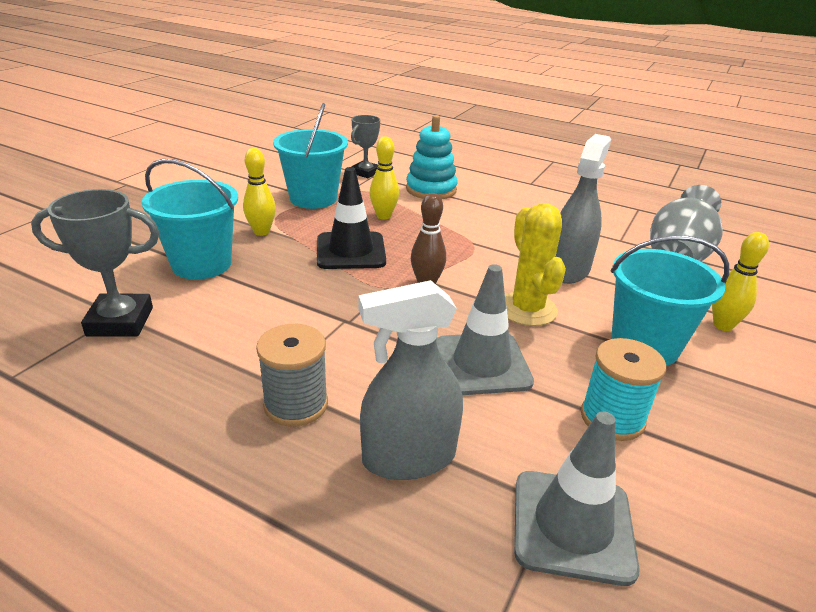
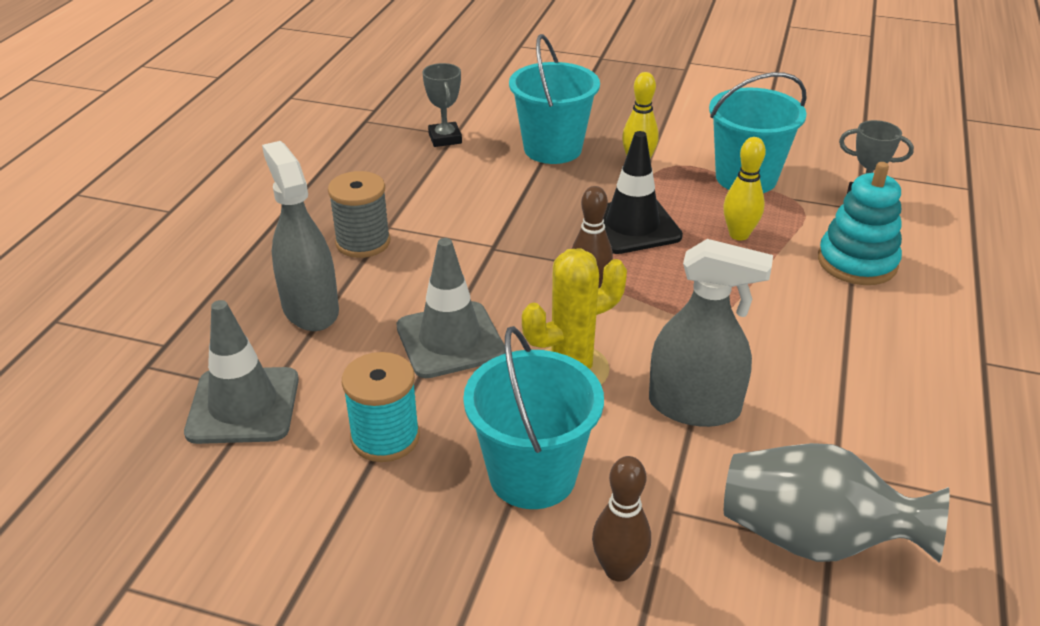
camera: 80 degrees right, 5 degrees up
(120, 321) = (445, 138): grey trophy -> grey trophy, size x0.66
(722, 325) = (618, 569): yellow bowling pin -> brown bowling pin

